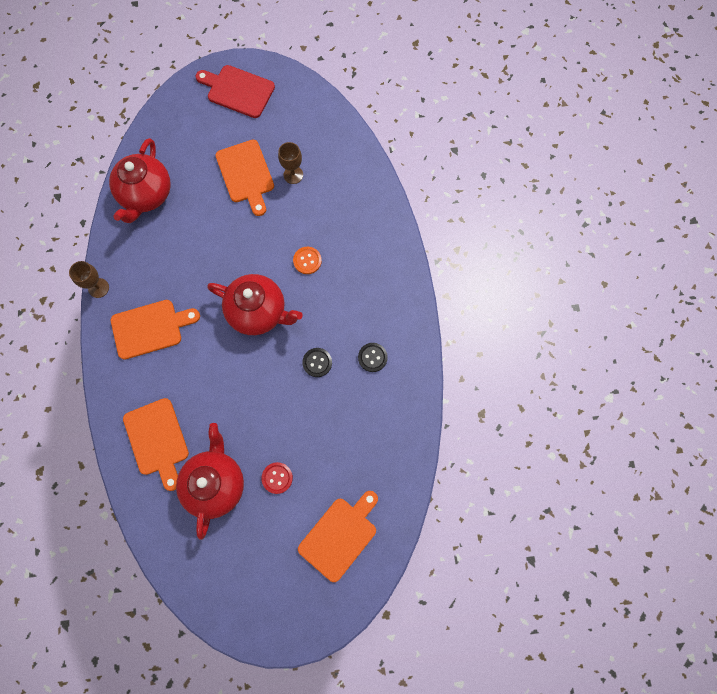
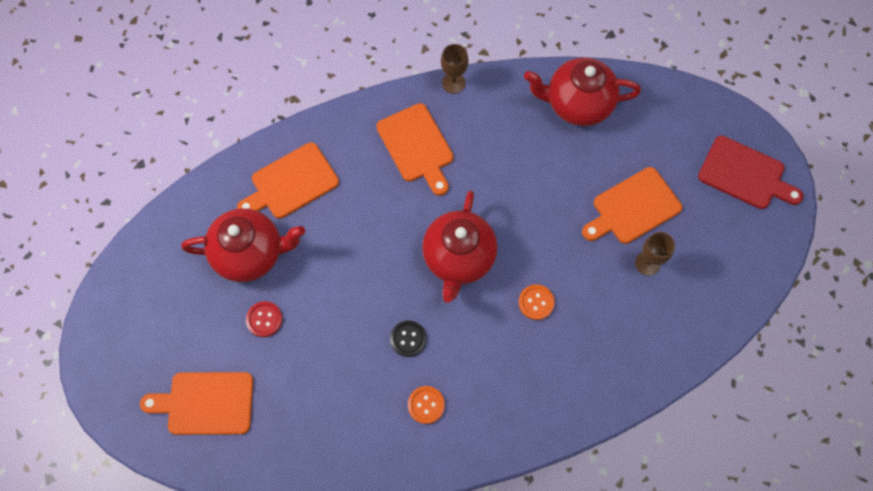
camera: 80 degrees right, 5 degrees down
(238, 91) = (745, 174): red cutting board -> red cutting board turned 105 degrees clockwise
(340, 535) = (206, 403): orange cutting board -> orange cutting board turned 150 degrees clockwise
(372, 357) = (426, 405): black button -> orange button

